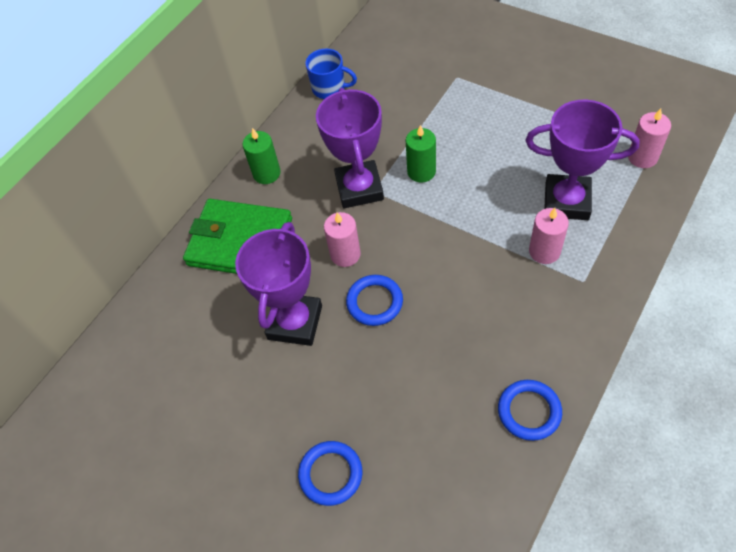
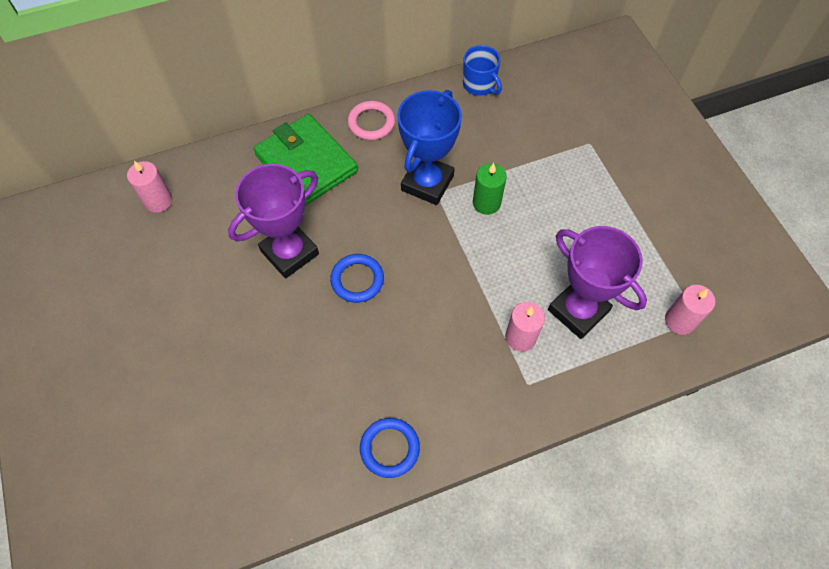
camera: 30 degrees right, 5 degrees up
(267, 173) = (371, 123): green candle -> pink ring
(330, 474) = (216, 380): blue ring -> none
(345, 254) = (370, 227): pink candle -> pink candle (158, 201)
(359, 188) = (427, 183): purple trophy -> blue trophy

